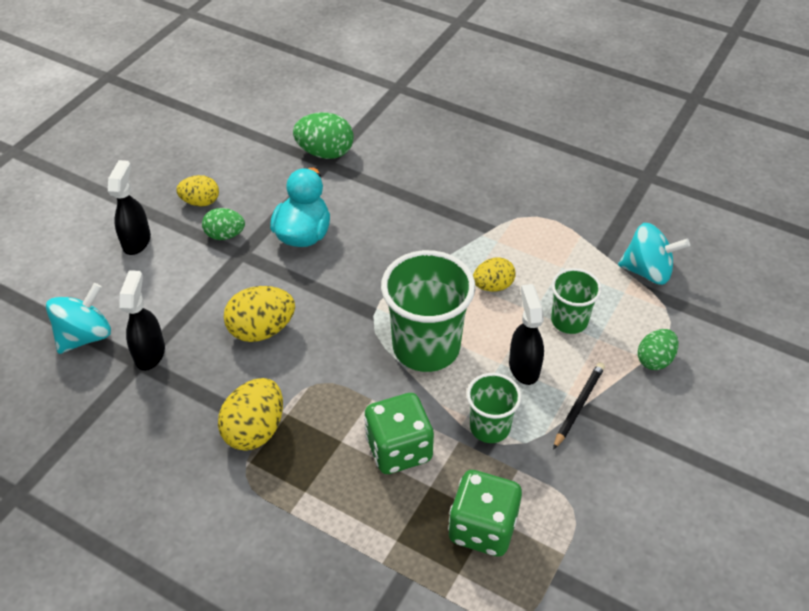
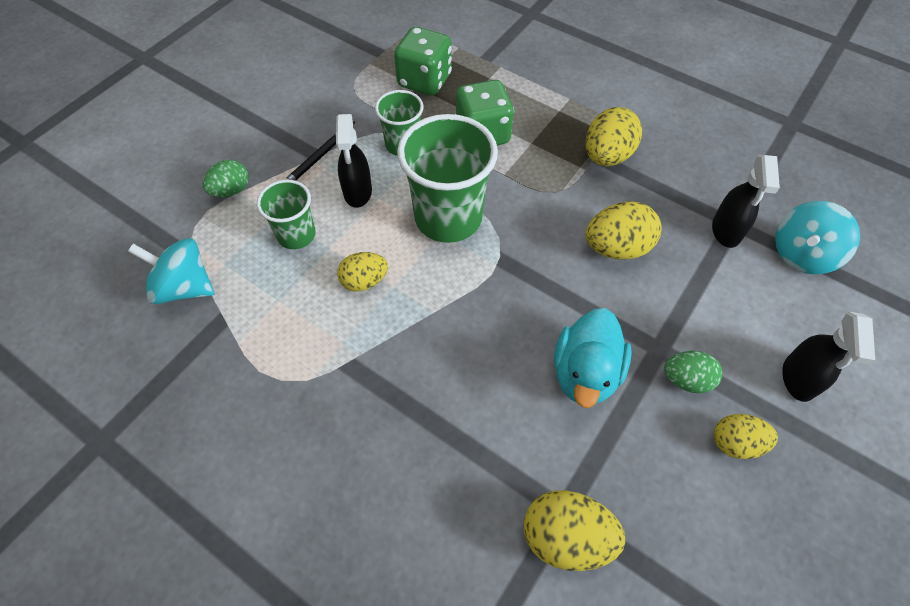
camera: 175 degrees left, 10 degrees up
(325, 153) = (566, 537): green egg -> yellow egg

